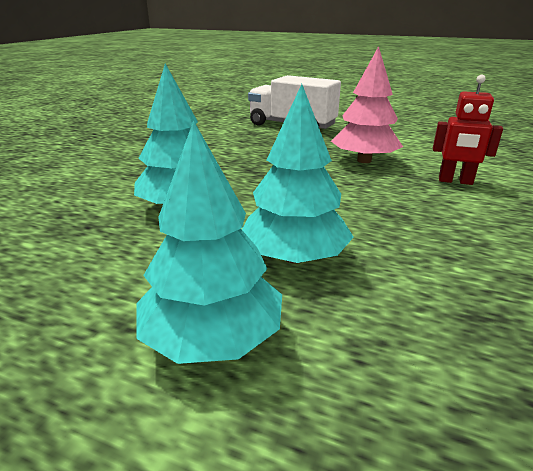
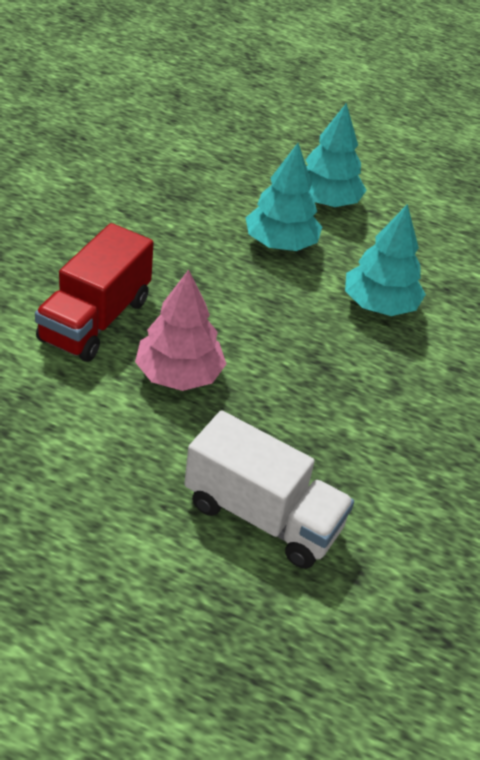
camera: 175 degrees right, 15 degrees up
(455, 181) = (95, 320): red robot -> red truck

